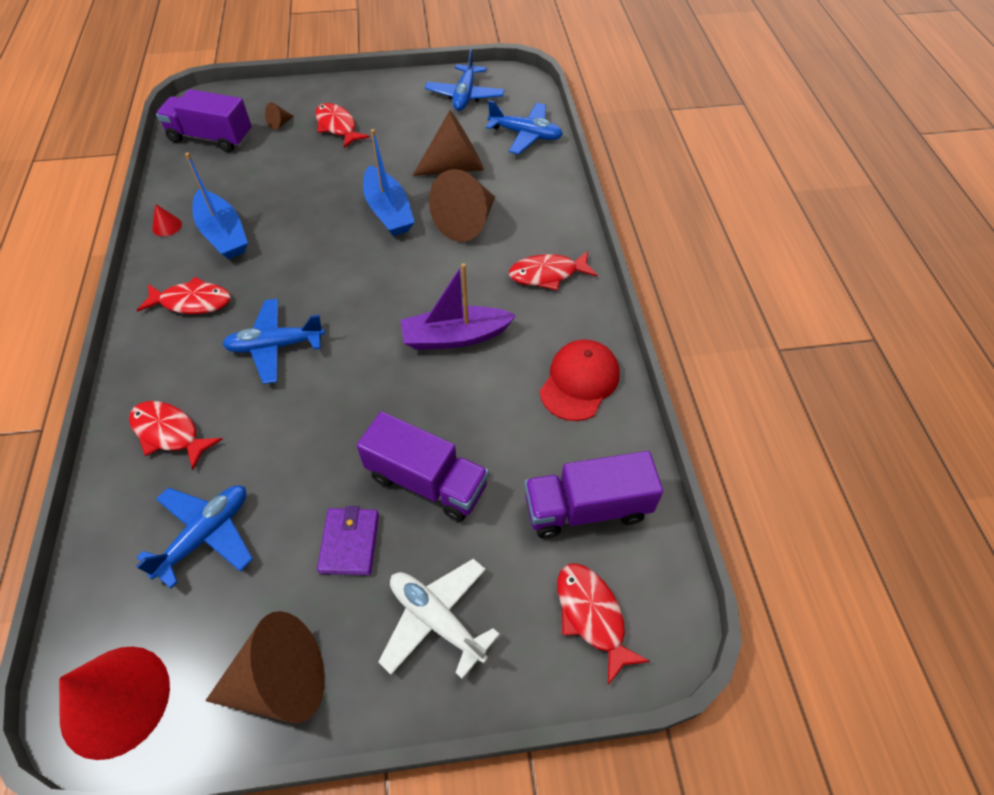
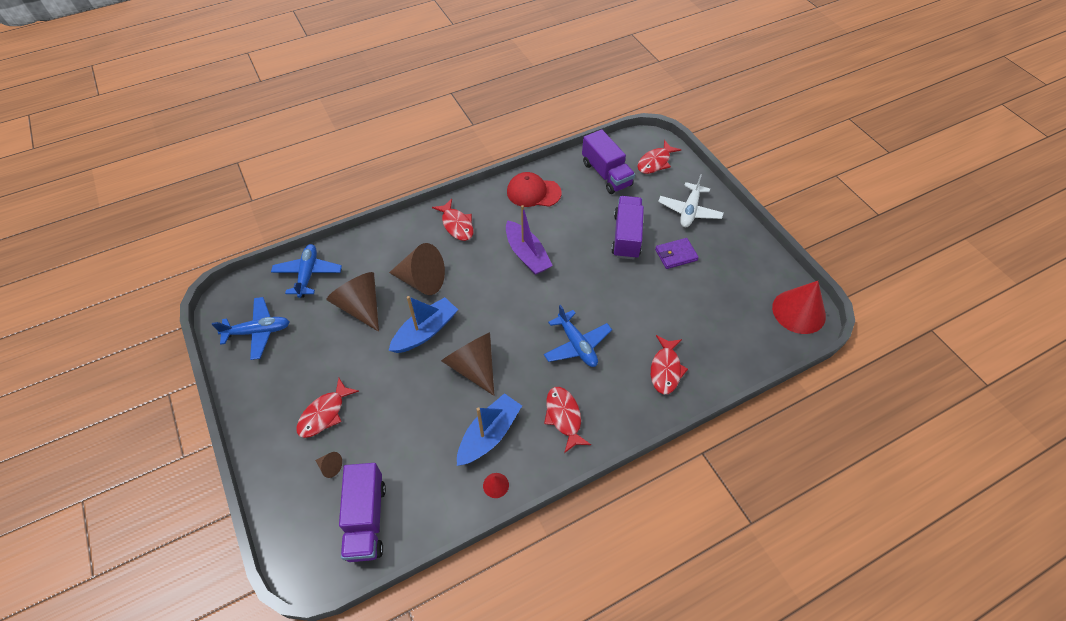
camera: 110 degrees left, 0 degrees up
(206, 535) = (709, 317): blue plane -> none
(280, 681) = (749, 254): brown cone -> brown cone (473, 366)

